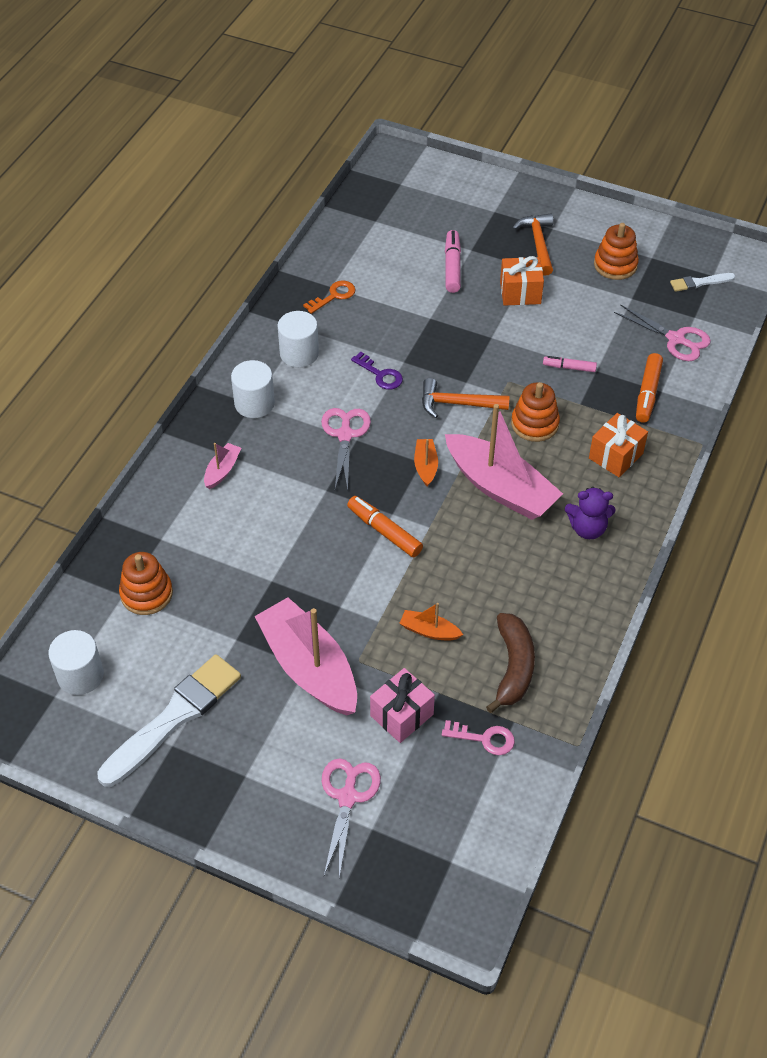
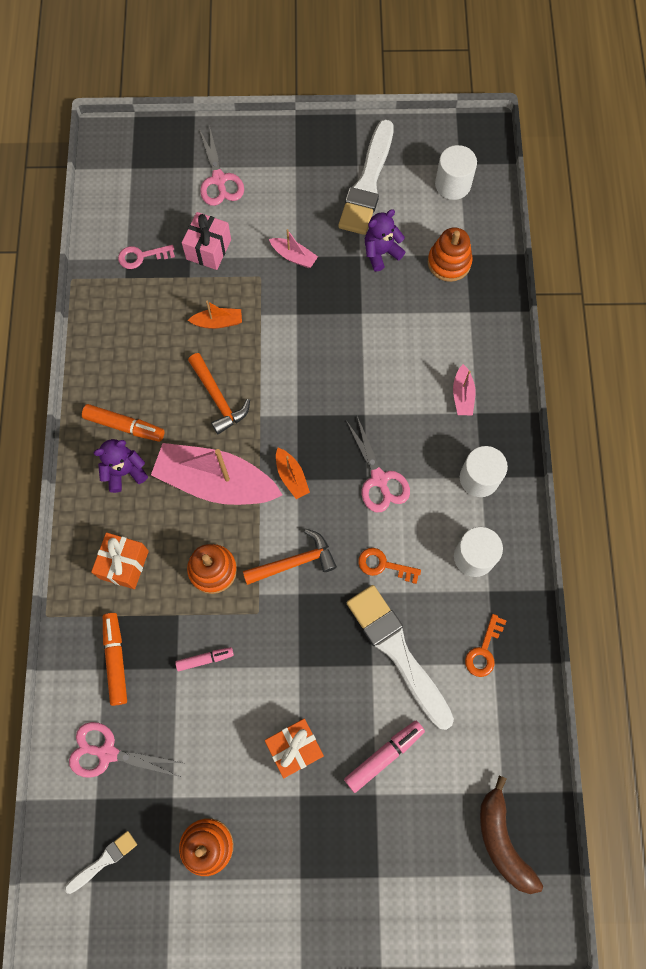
camera: 155 degrees right, 20 degrees up
(211, 632) = (381, 253): none -> purple teddy bear
(309, 667) = (294, 256): pink boat -> pink boat, size x0.44
(380, 374) = (383, 565): purple key -> orange key
(384, 531) = (295, 395): orange marker -> orange marker (124, 426)
(404, 318) = (397, 652): none -> white brush
(452, 266) = (384, 755): pink marker -> pink marker turned 105 degrees counterclockwise
(513, 667) = (141, 319): brown banana -> brown banana (502, 840)
(538, 244) = (306, 841): orange hammer -> orange hammer (218, 398)

